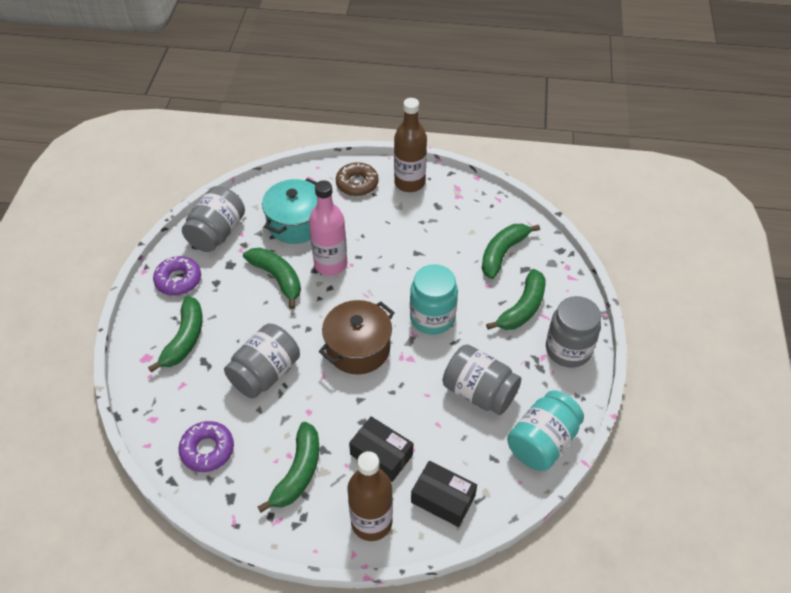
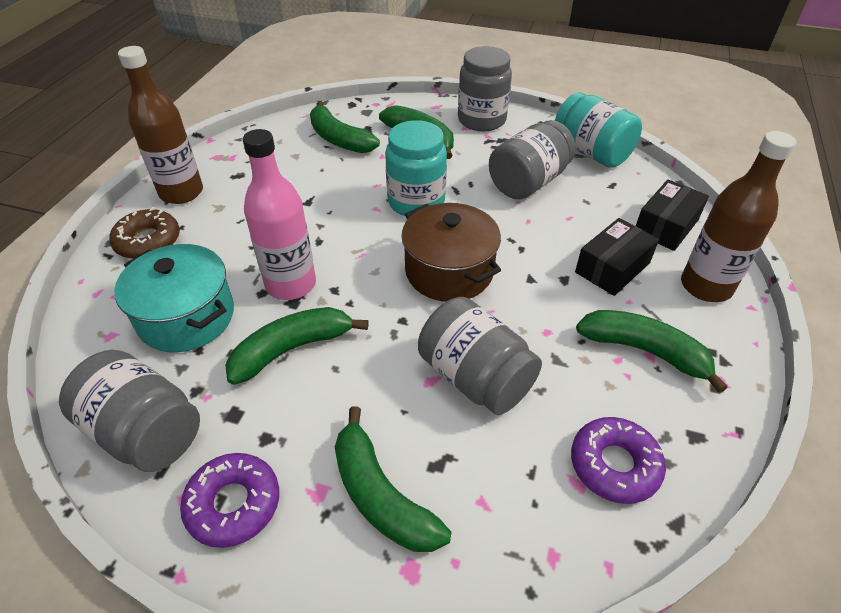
camera: 80 degrees left, 5 degrees down
(184, 339) = (381, 495): green banana -> green banana turned 150 degrees counterclockwise

